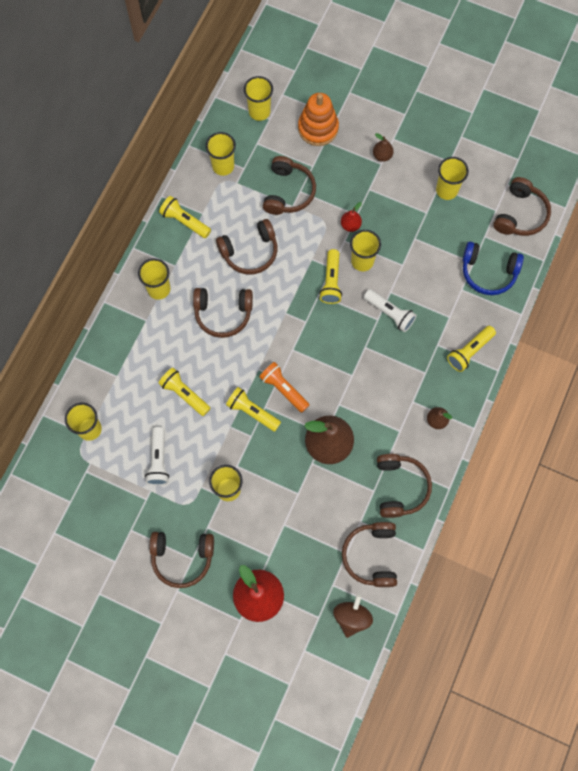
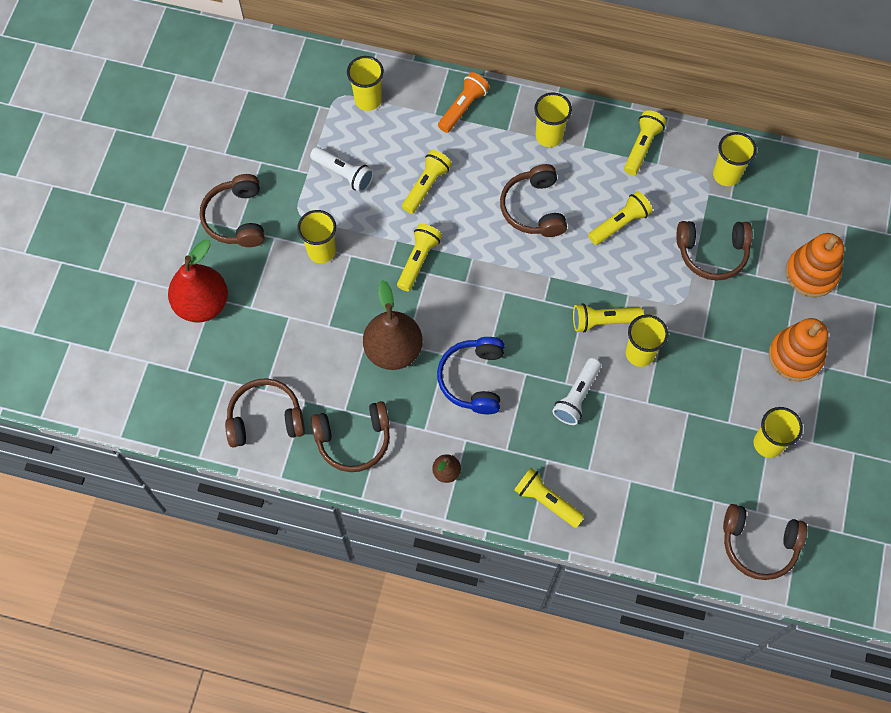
camera: 80 degrees right, 5 degrees down
(158, 460) = (343, 174): white flashlight -> white flashlight turned 135 degrees counterclockwise
(250, 252) = (620, 224): brown headphones -> yellow flashlight
(259, 112) = (814, 202): yellow cup -> none
(284, 389) = (453, 290): orange flashlight -> orange flashlight (463, 108)
(350, 225) = (686, 332): red pear -> none
(351, 617) = (190, 407): brown spinning top -> none
(382, 155) = (795, 356): brown pear -> orange stacking toy
(488, 272) = (662, 512): blue headphones -> blue headphones (473, 379)

